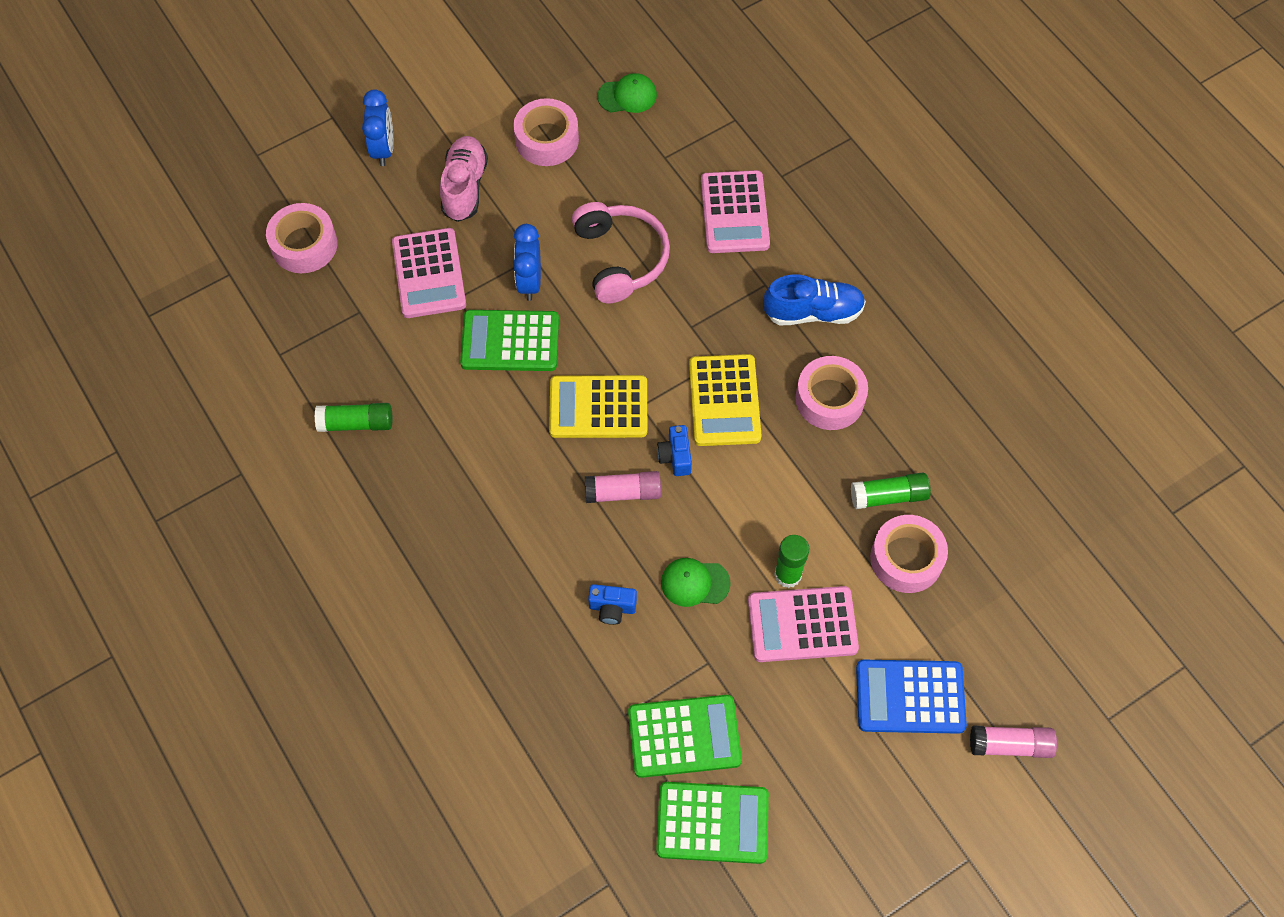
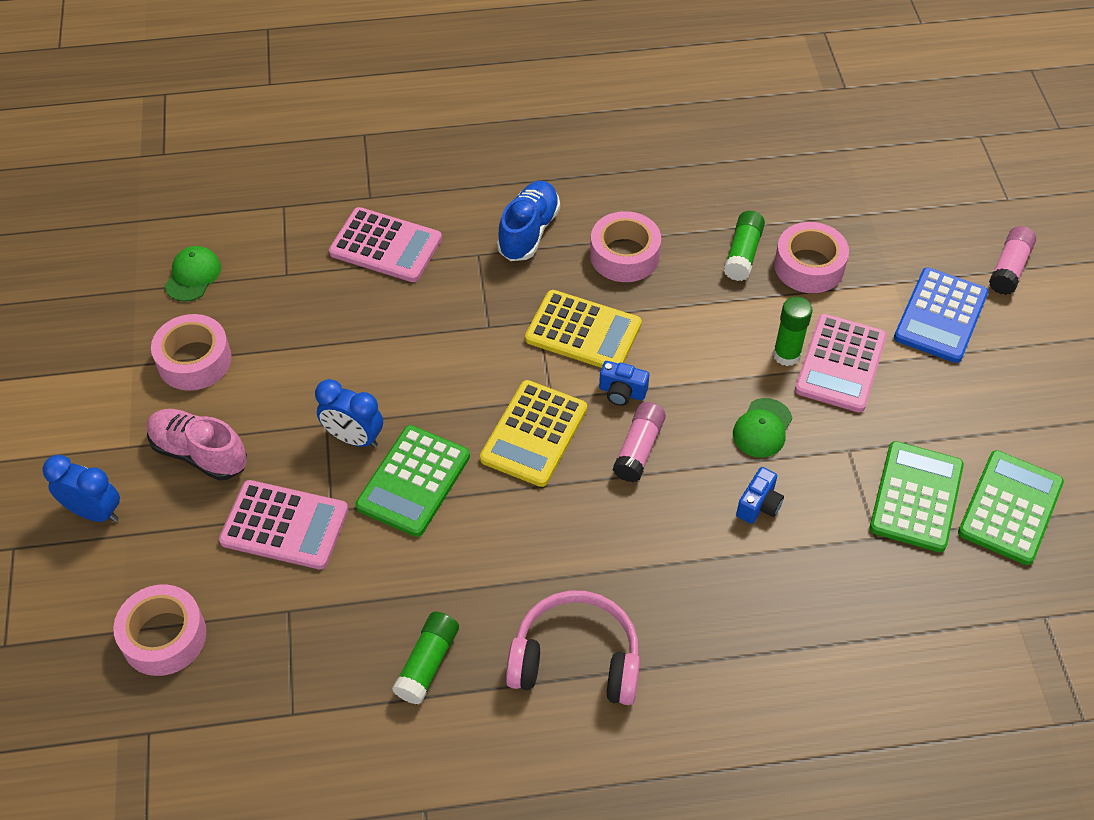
camera: 65 degrees left, 10 degrees down
(620, 258) = (377, 352): pink headphones -> pink headphones (576, 659)

